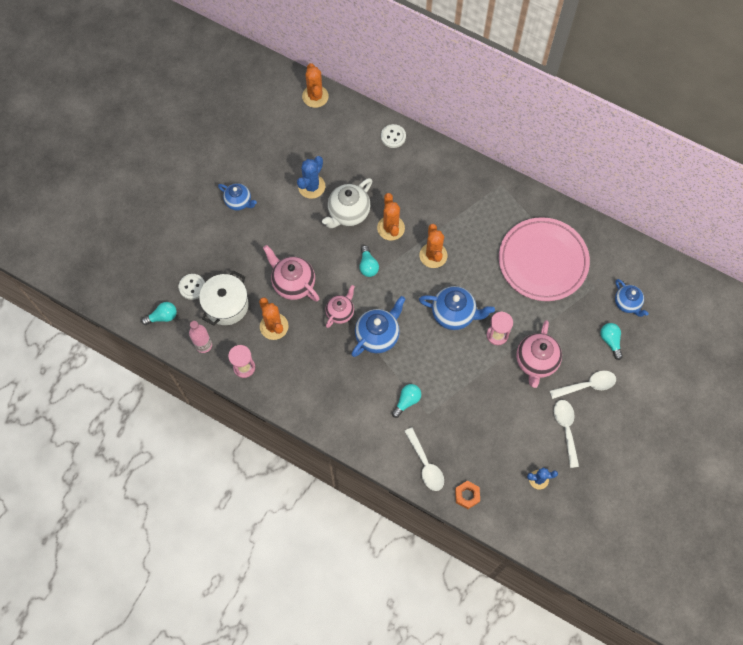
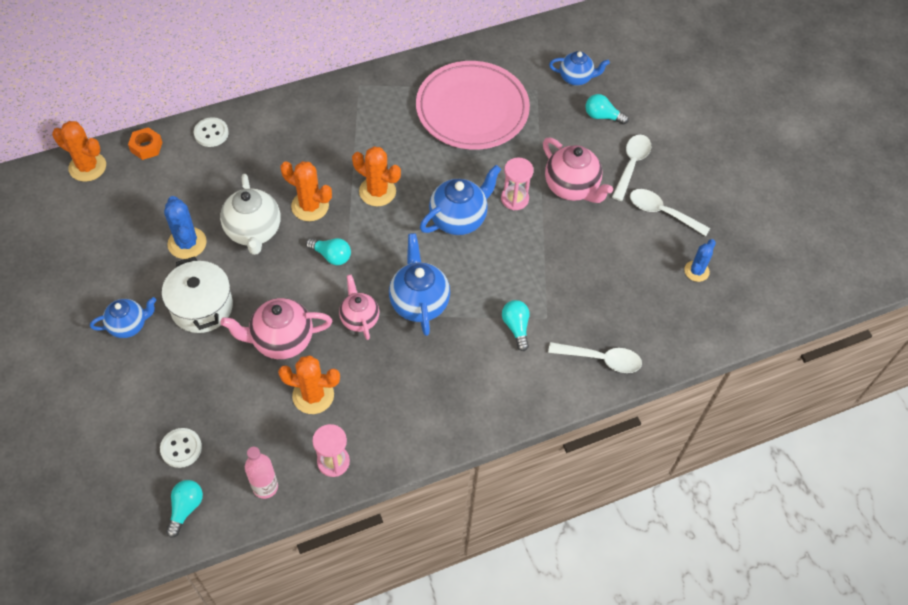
camera: 55 degrees left, 10 degrees down
(226, 305) = (240, 427): white pot -> white pot (202, 307)
(467, 495) = (665, 345): orange nut -> orange nut (146, 147)

